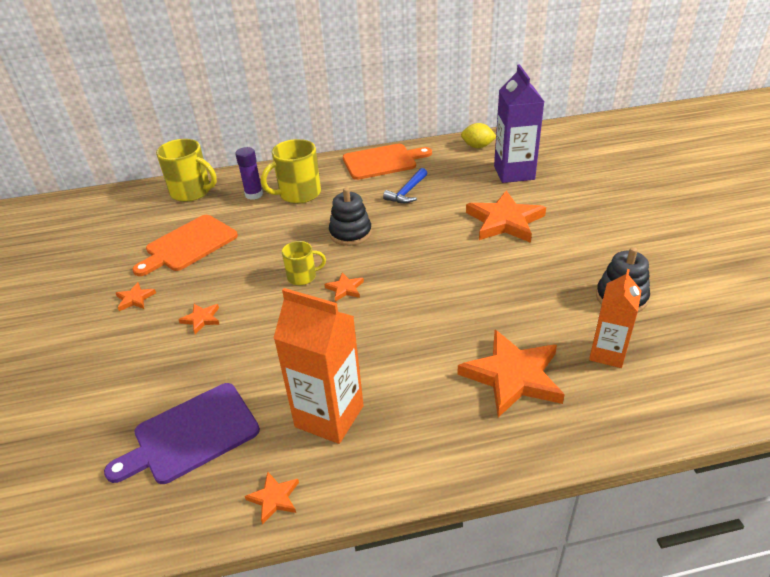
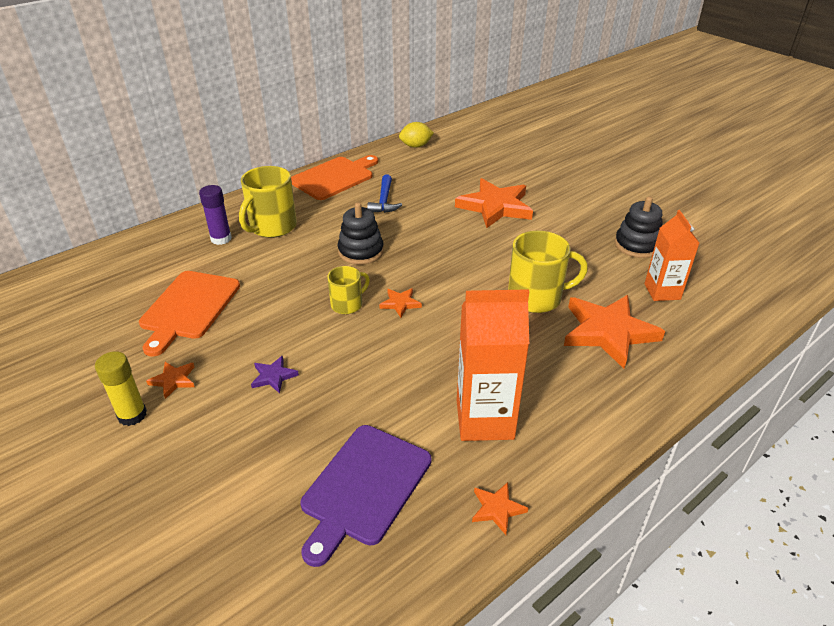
camera: 30 degrees left, 0 degrees up
(90, 316) = (132, 415): none -> yellow glue stick
(192, 192) = (141, 253): yellow mug -> yellow mug (536, 297)
(201, 319) = (273, 376): orange star -> purple star
(514, 173) = (468, 163): purple carton -> none

